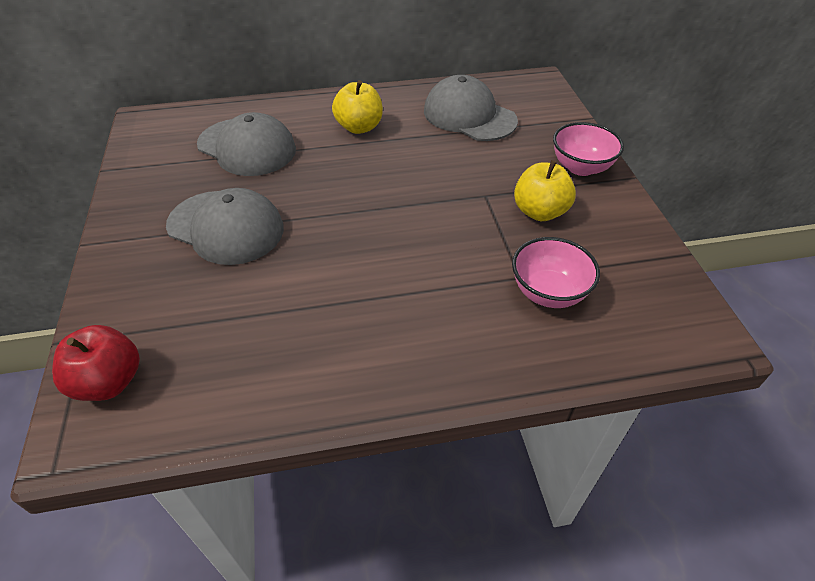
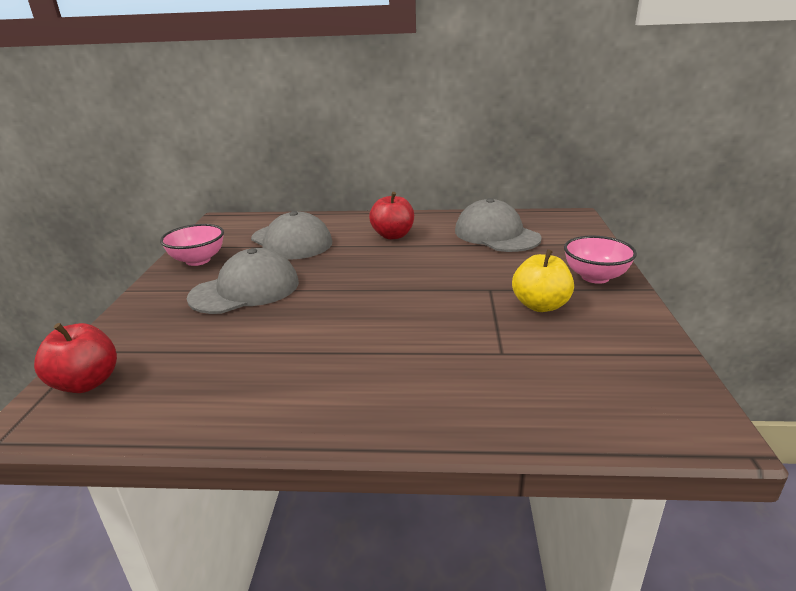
camera: 15 degrees right, 20 degrees down
(226, 227) = (245, 290): grey cap -> grey cap turned 75 degrees counterclockwise
(359, 127) = (393, 235): yellow apple -> red apple
(548, 292) = (527, 368): pink bowl -> pink bowl (198, 260)

